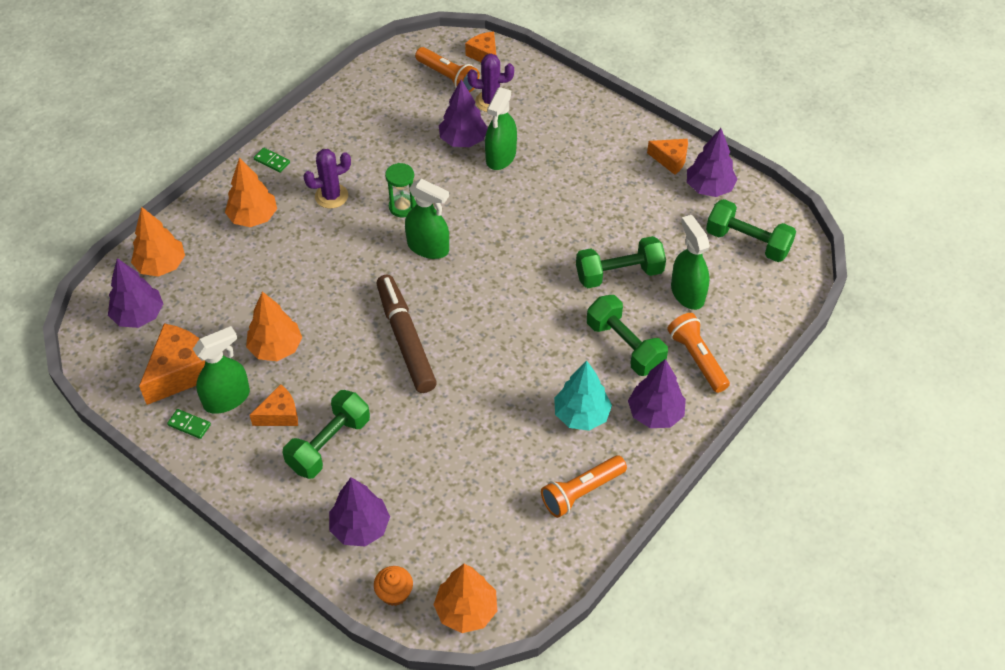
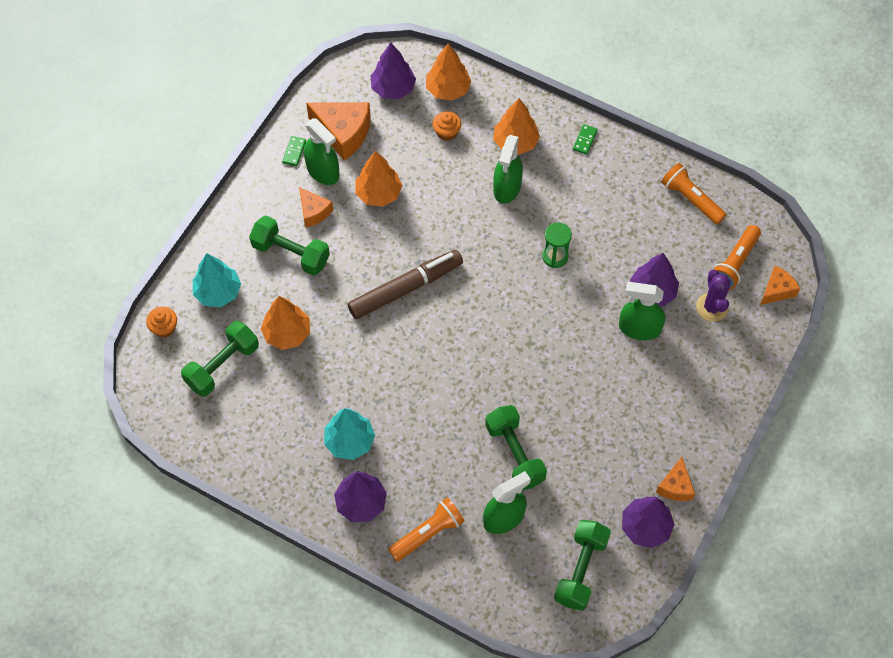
camera: 80 degrees right, 10 degrees up
(218, 274) = (446, 132): none -> orange cupcake
(331, 196) = (554, 196): purple cactus -> none
(360, 527) = (218, 292): purple tree -> turquoise tree
(428, 247) = (511, 286): green spray bottle -> green spray bottle (507, 188)
(466, 610) = (155, 381): orange tree -> orange tree (287, 333)
(581, 492) = (272, 451): orange flashlight -> orange flashlight (691, 199)
(625, 346) = (431, 469): green dumbbell -> green dumbbell (222, 365)

